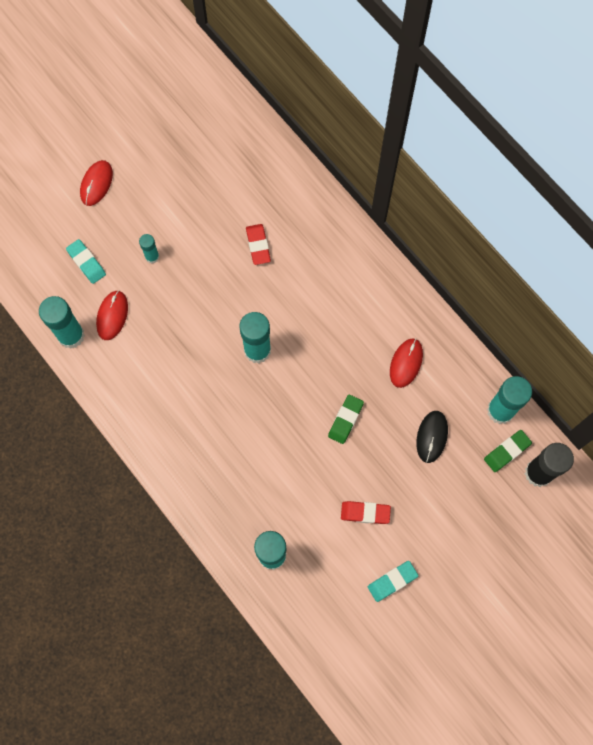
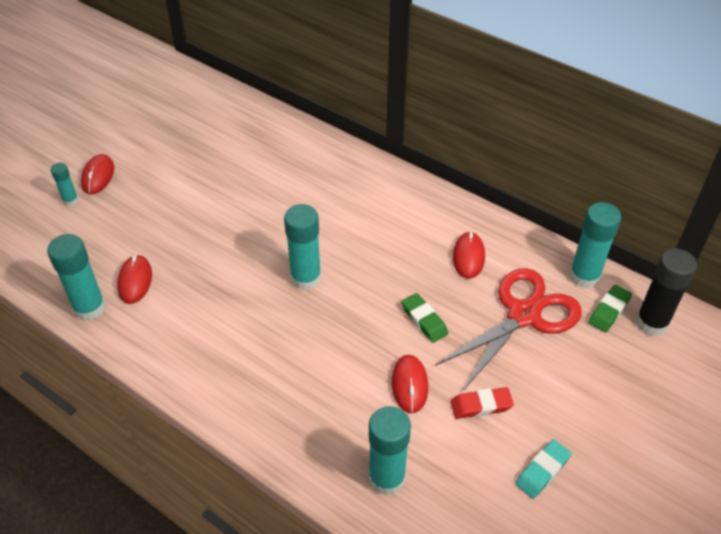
camera: 15 degrees left, 25 degrees down
(86, 263) = (97, 241): turquoise eraser -> none
(152, 257) = (169, 222): turquoise glue stick -> turquoise glue stick (70, 200)
(258, 245) = (280, 192): red eraser -> none
(314, 479) = (409, 385): none -> red mouse
(345, 420) = (424, 320): green eraser -> green eraser turned 45 degrees counterclockwise
(431, 437) = (523, 315): black mouse -> red scissors

